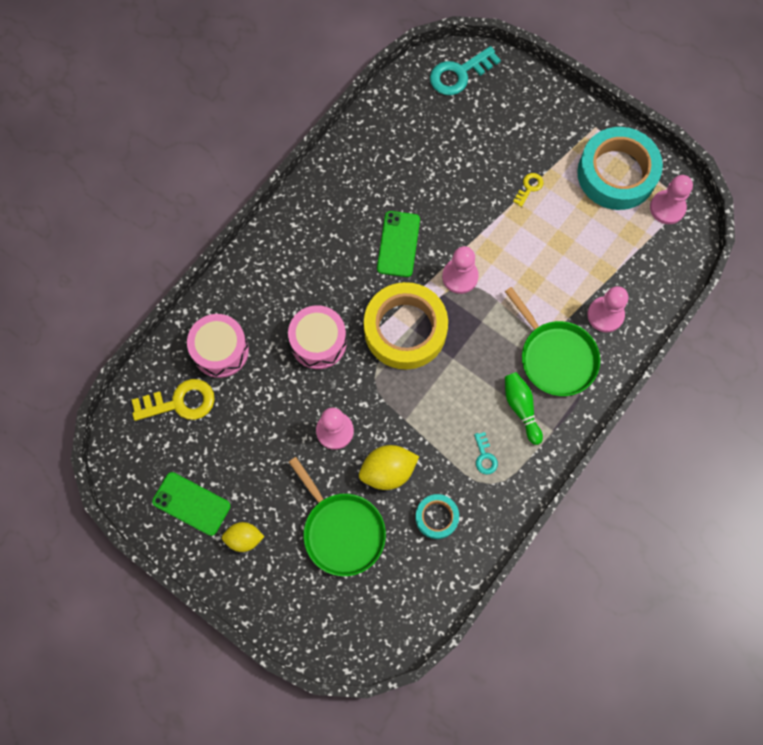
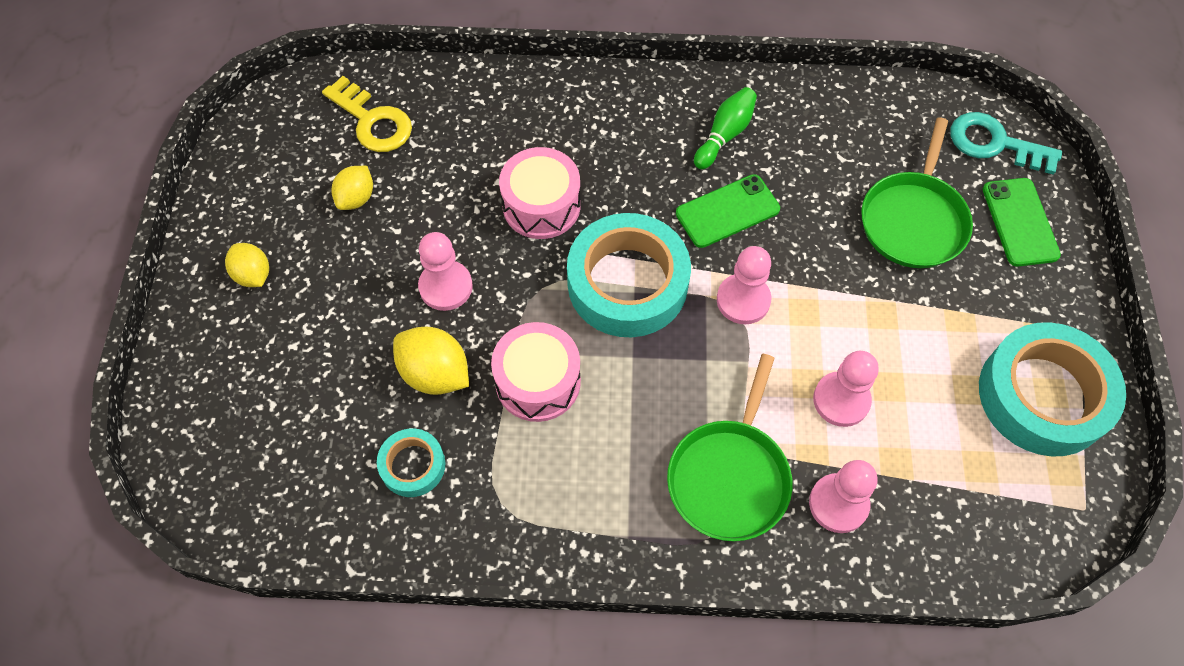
camera: 55 degrees right, 10 degrees down
(191, 504) = (262, 200): green phone -> green phone (1020, 222)
(220, 350) = (459, 121): pink drum -> pink drum (538, 381)
(232, 446) = (356, 198): none -> yellow lemon
(341, 531) = (326, 369): green pan -> green pan (913, 220)
(405, 329) = (627, 283): yellow tape -> turquoise tape
(485, 456) = (531, 473): turquoise key -> none
(521, 408) = (628, 478): green bowling pin -> green bowling pin (724, 135)
(529, 187) = (926, 305): yellow key -> none
(667, 208) = (1057, 490): pink pawn -> pink pawn (841, 400)

